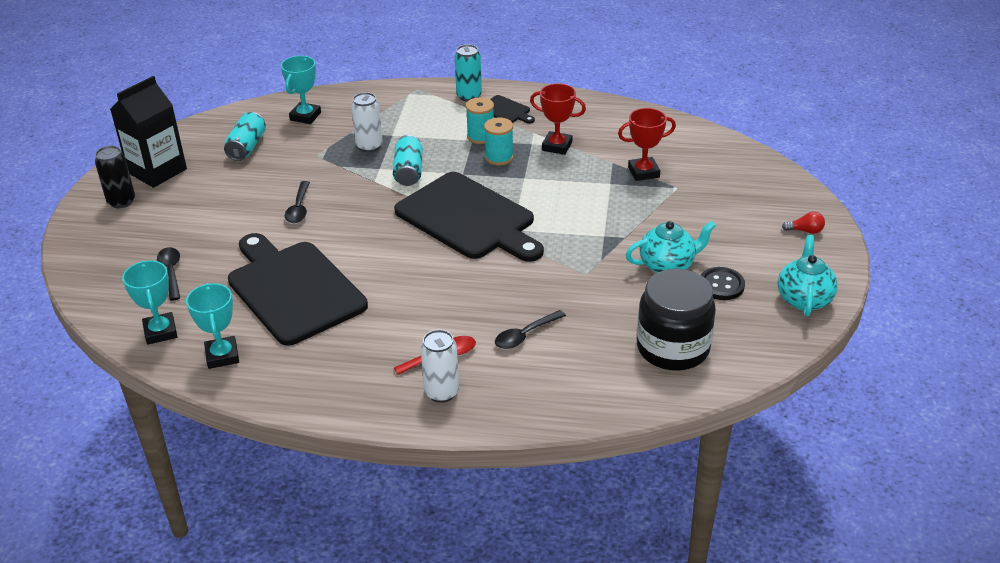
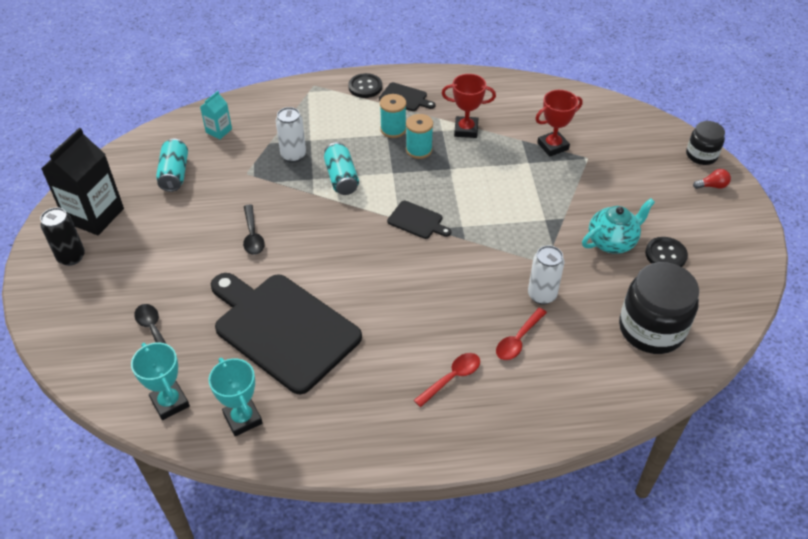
camera: 15 degrees left, 10 degrees up
(305, 116) = (219, 131): turquoise trophy -> turquoise carton
(441, 392) = (467, 418): white can -> white can (542, 295)
(468, 218) = (417, 221): black cutting board -> black cutting board, size x0.42
(469, 96) = (365, 87): turquoise can -> black button
(525, 335) = (518, 340): black spoon -> red spoon
(804, 299) = (739, 257): turquoise teapot -> none
(807, 201) = (701, 155): none -> black jar

